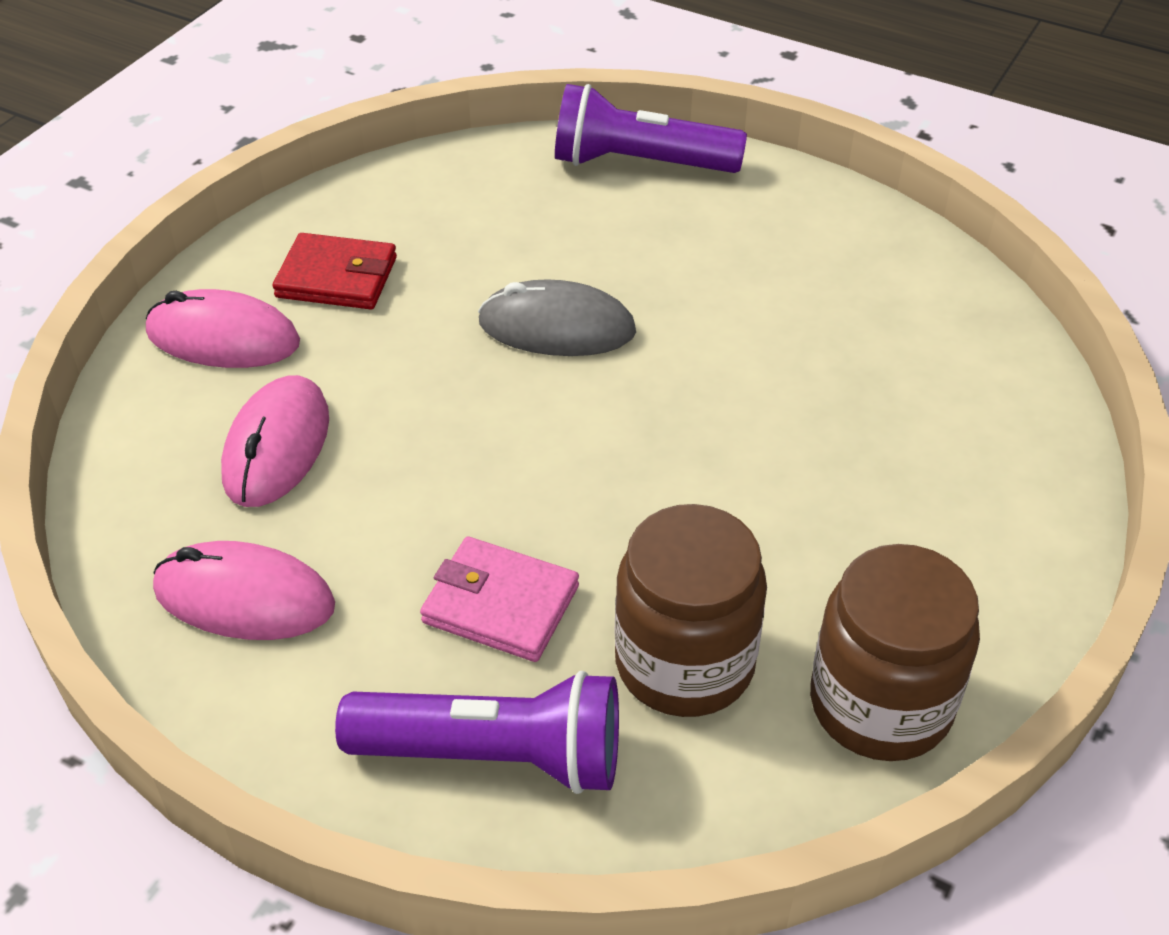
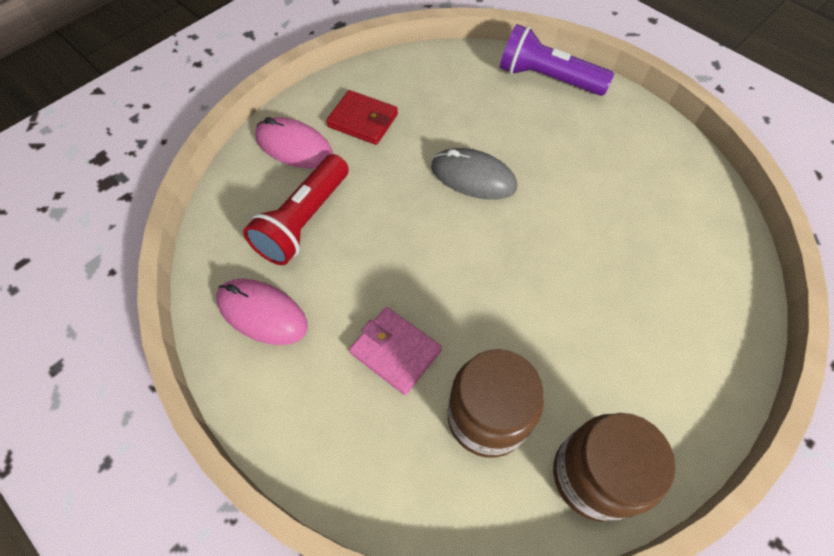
camera: 15 degrees right, 15 degrees up
(276, 446) = (303, 221): pink mouse -> red flashlight
(495, 755) = (367, 450): purple flashlight -> none

